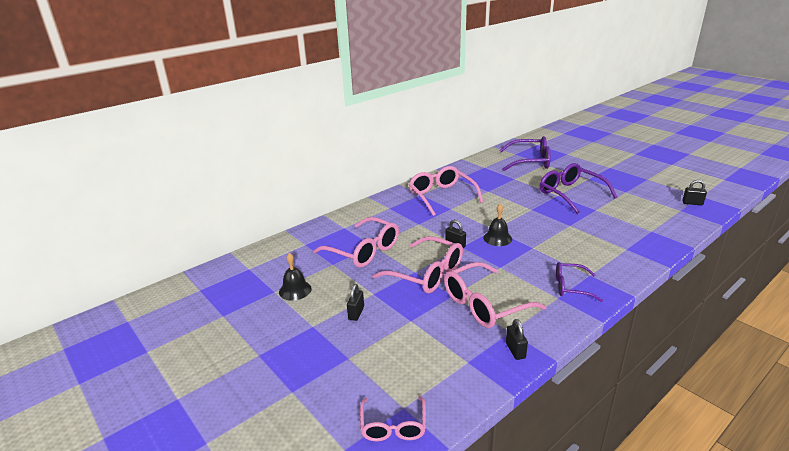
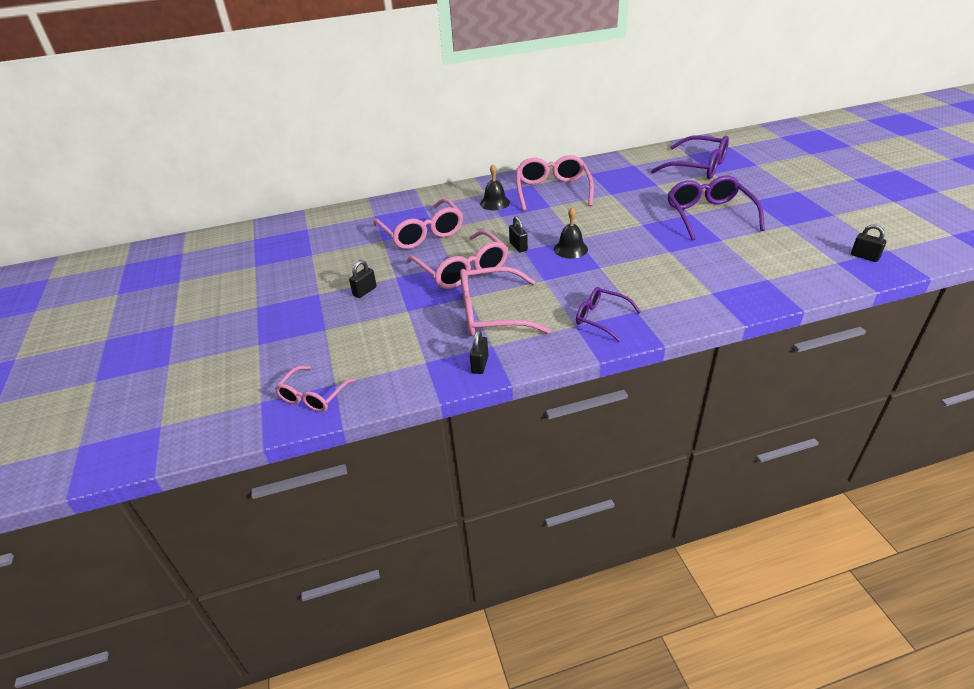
camera: 25 degrees right, 10 degrees up
(295, 290) = (330, 257): black bell -> black bell (495, 203)

